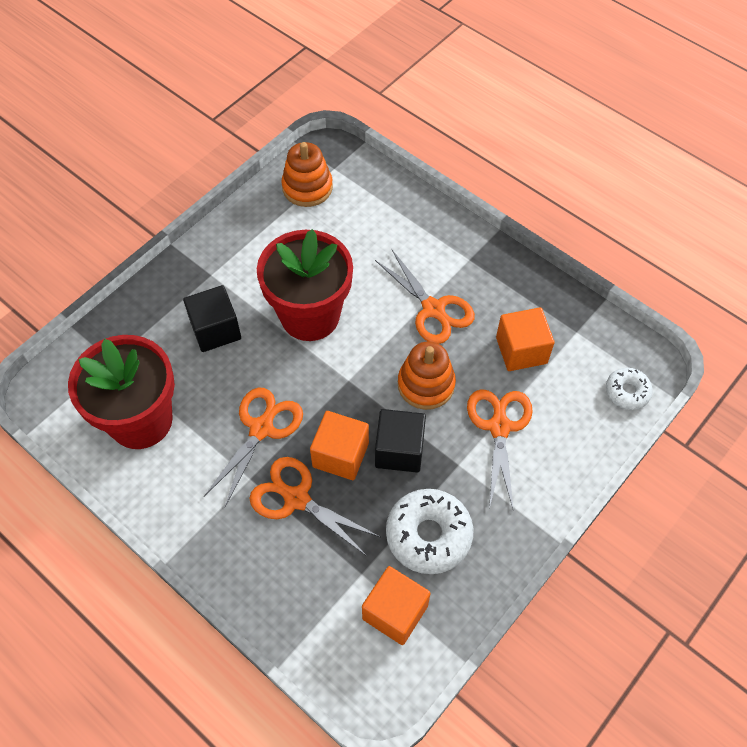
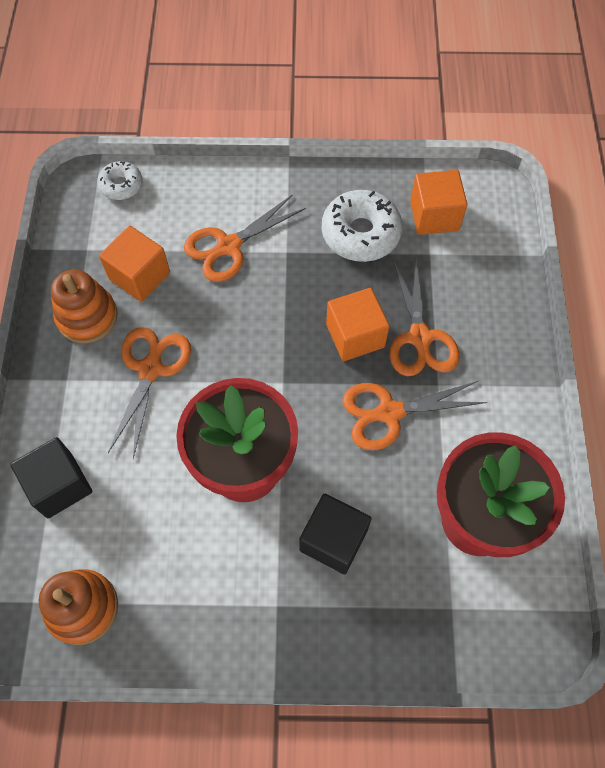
camera: 130 degrees left, 5 degrees up
(399, 450) = (312, 298): black cube -> black cube (59, 485)
(426, 384) = (235, 321): orange stacking toy -> orange stacking toy (87, 317)

